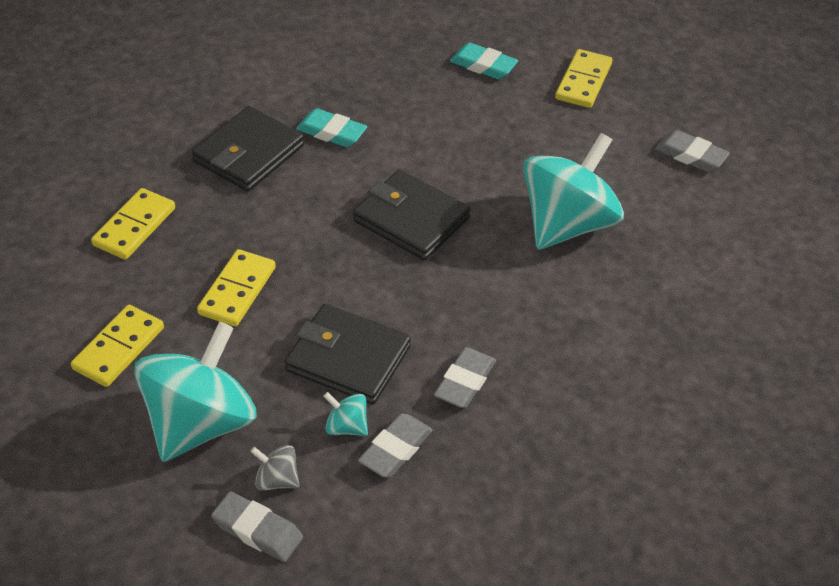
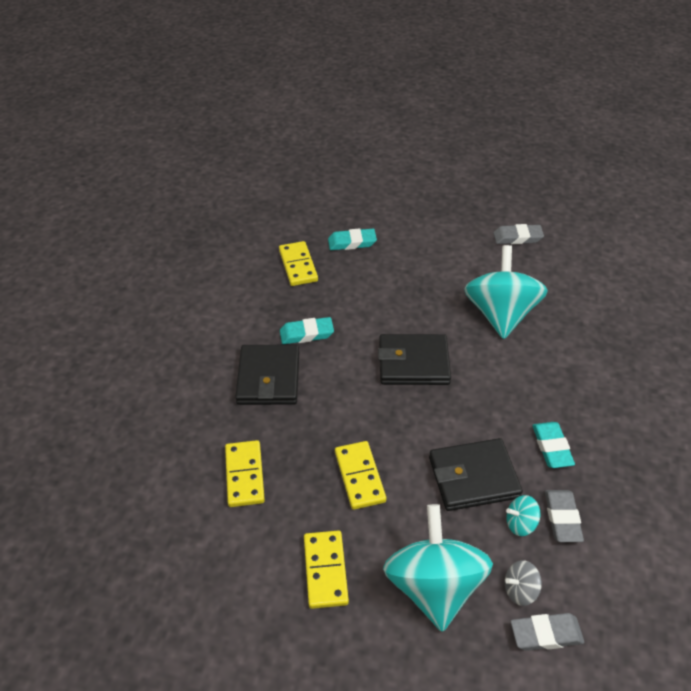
camera: 35 degrees left, 0 degrees up
(465, 382) = (551, 447): grey eraser -> turquoise eraser
(583, 81) = (417, 224): yellow domino -> yellow domino (298, 265)

